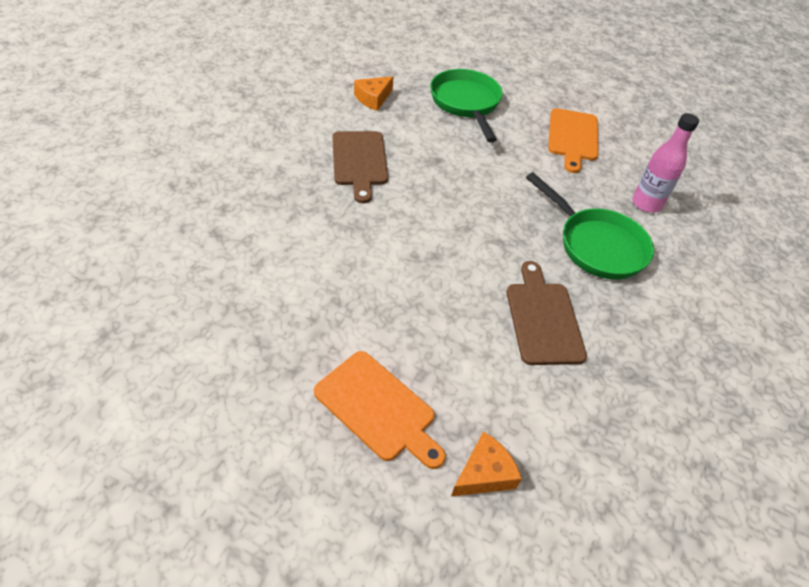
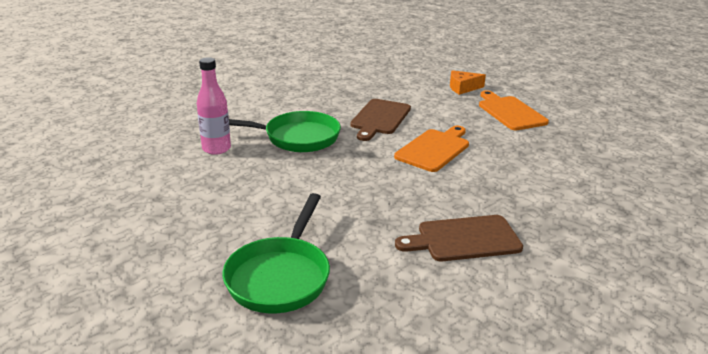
camera: 150 degrees left, 20 degrees down
(359, 161) = (464, 239): brown cutting board -> brown cutting board turned 120 degrees counterclockwise
(373, 98) = (406, 316): orange cheese -> none
(573, 137) = (201, 209): orange cutting board -> orange cutting board (434, 149)
(596, 245) = (296, 138): green pan -> green pan turned 105 degrees clockwise

